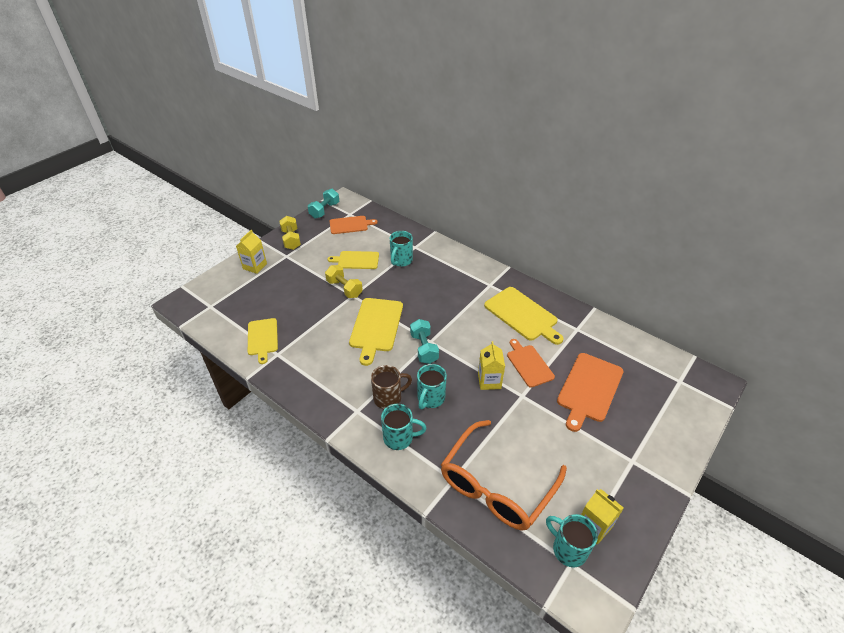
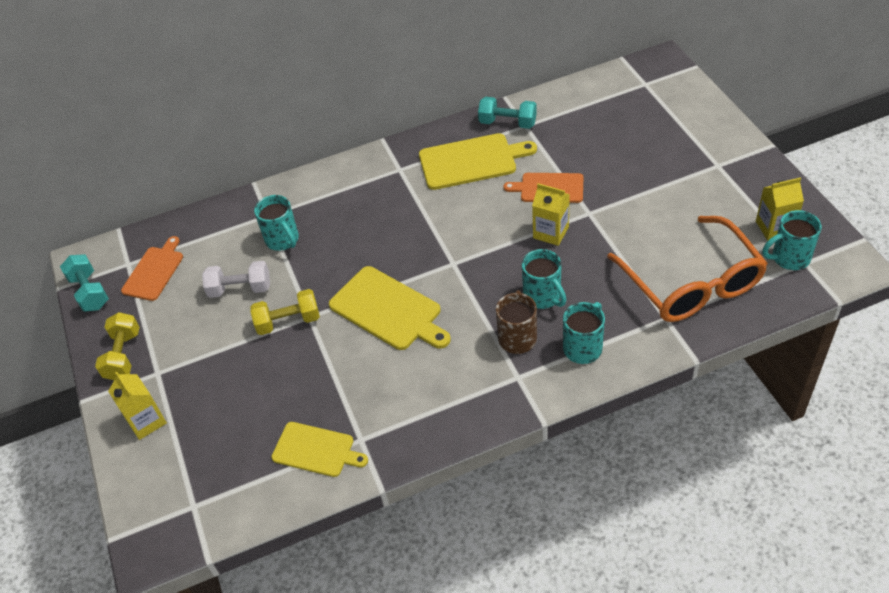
camera: 55 degrees left, 5 degrees up
(291, 240) = (123, 355): yellow dumbbell -> yellow dumbbell turned 75 degrees clockwise
(356, 260) = (240, 289): yellow cutting board -> white dumbbell
(424, 348) = (460, 274): turquoise dumbbell -> turquoise dumbbell (507, 123)
(589, 389) = (613, 155): orange cutting board -> none

